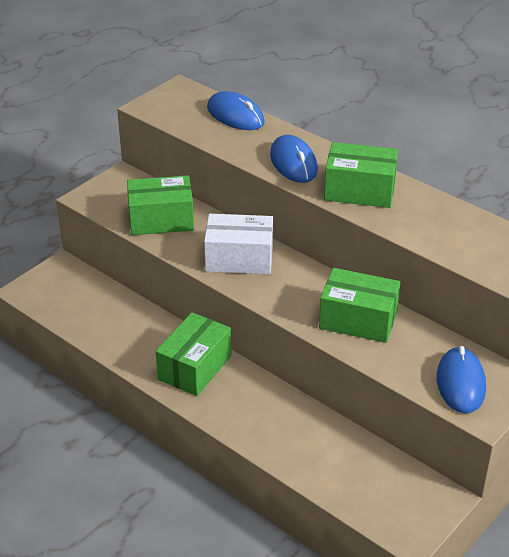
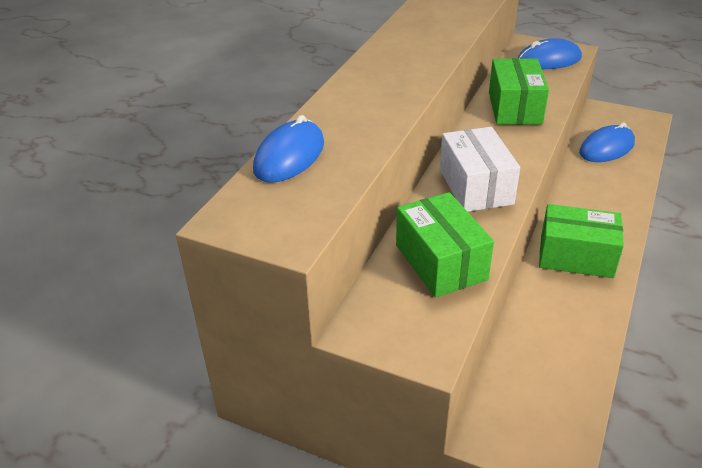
camera: 105 degrees left, 0 degrees up
(293, 163) = (379, 100): blue mouse -> blue mouse (606, 148)
(359, 191) = (408, 60): green box -> none

